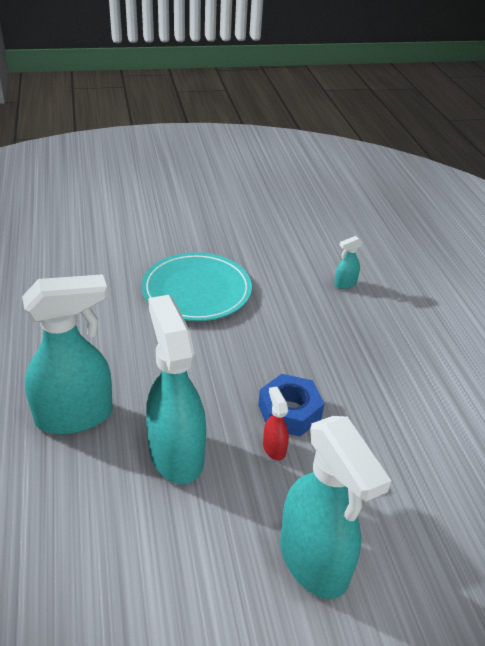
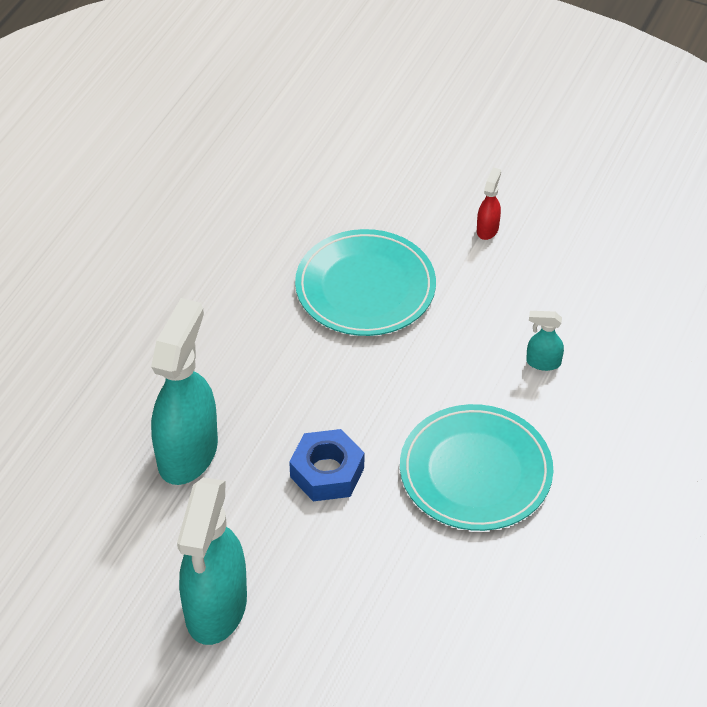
camera: 40 degrees right, 10 degrees up
(75, 416) = (134, 368): turquoise spray bottle -> none
(274, 448) = (278, 497): red spray bottle -> red spray bottle (487, 229)
(378, 361) = (475, 471): none -> turquoise plate

